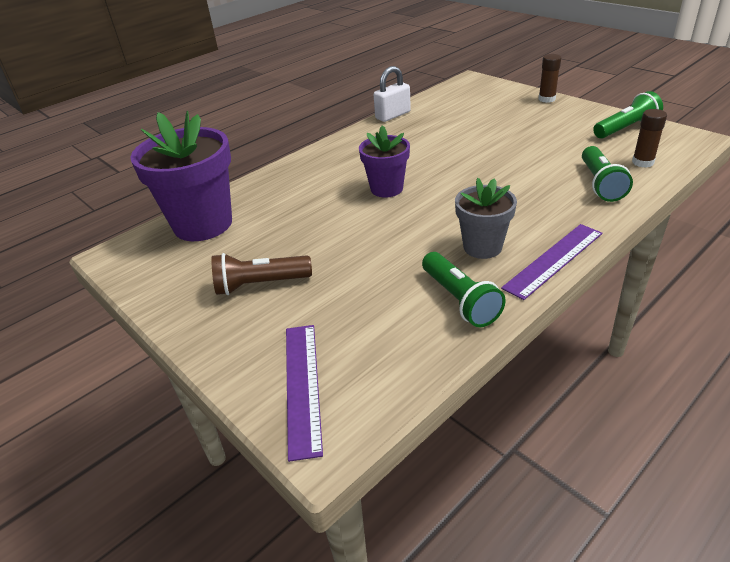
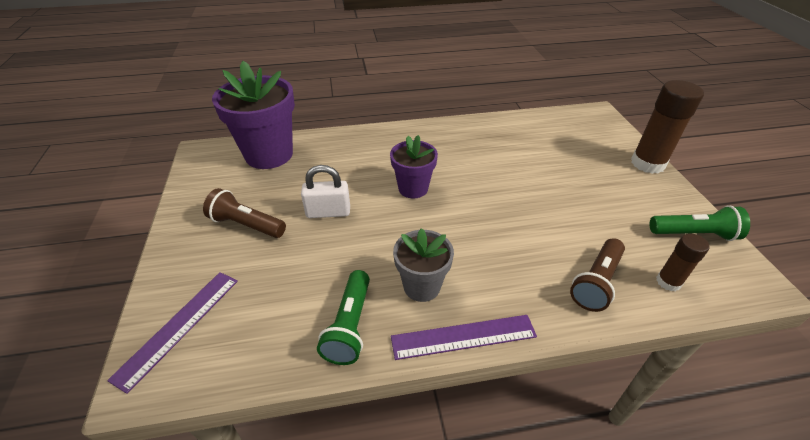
camera: 30 degrees right, 5 degrees up
(393, 115) = (493, 120): white padlock -> white padlock (328, 212)
(546, 99) = (647, 163): brown glue stick -> brown glue stick, size x1.83
(600, 184) = (596, 282): green flashlight -> brown flashlight

